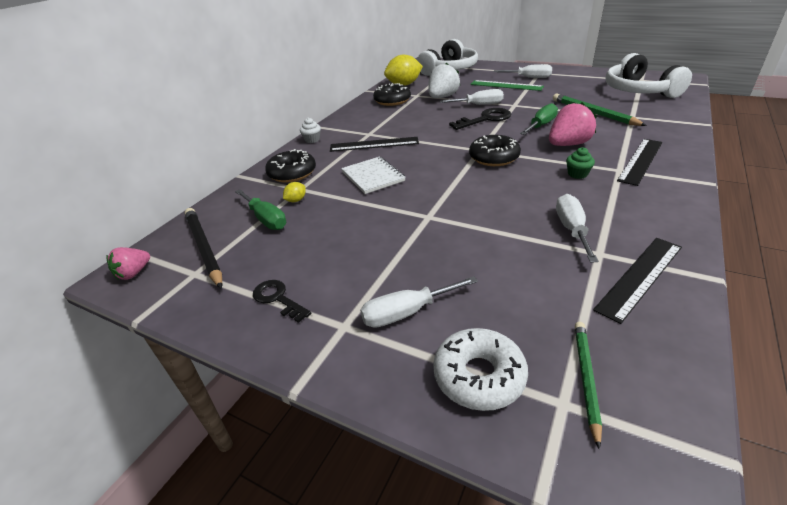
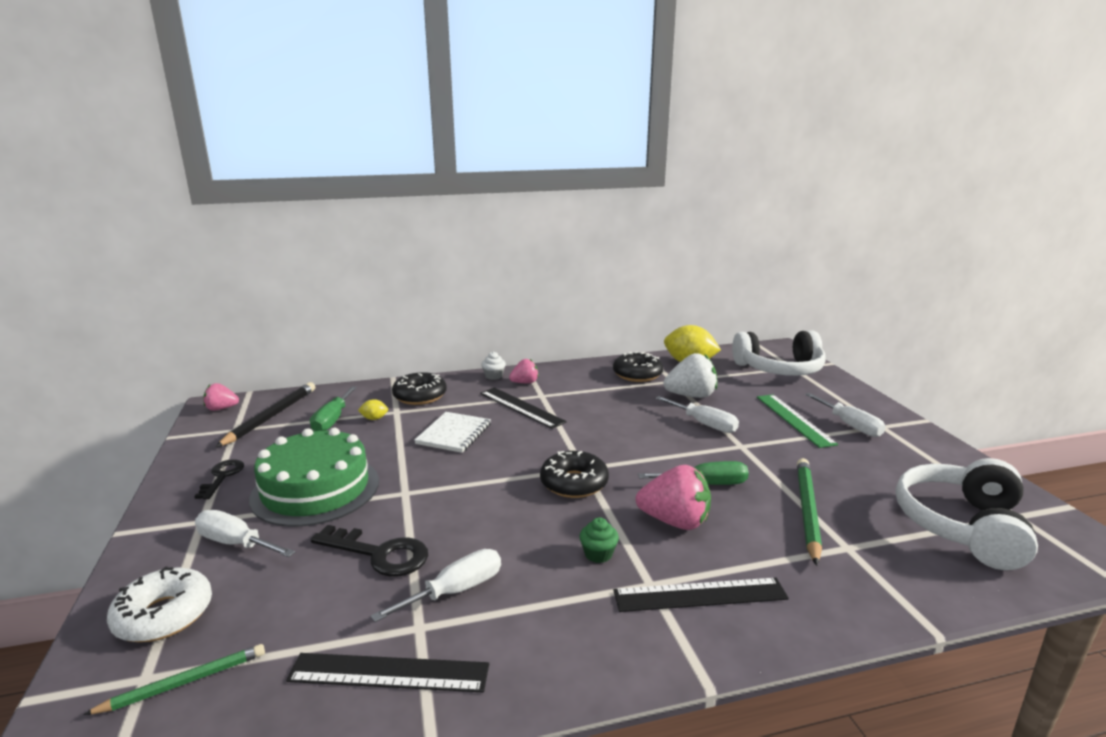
camera: 45 degrees right, 15 degrees down
(341, 133) = (525, 383): none -> pink strawberry
(371, 253) = (315, 489): none -> green cake
(485, 119) = (669, 442): black key -> black key (379, 554)

